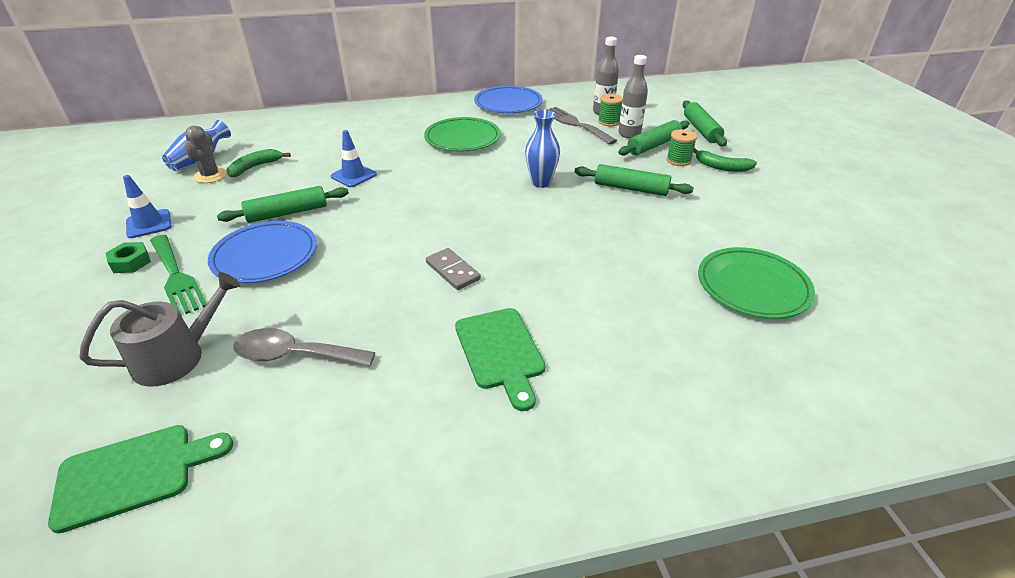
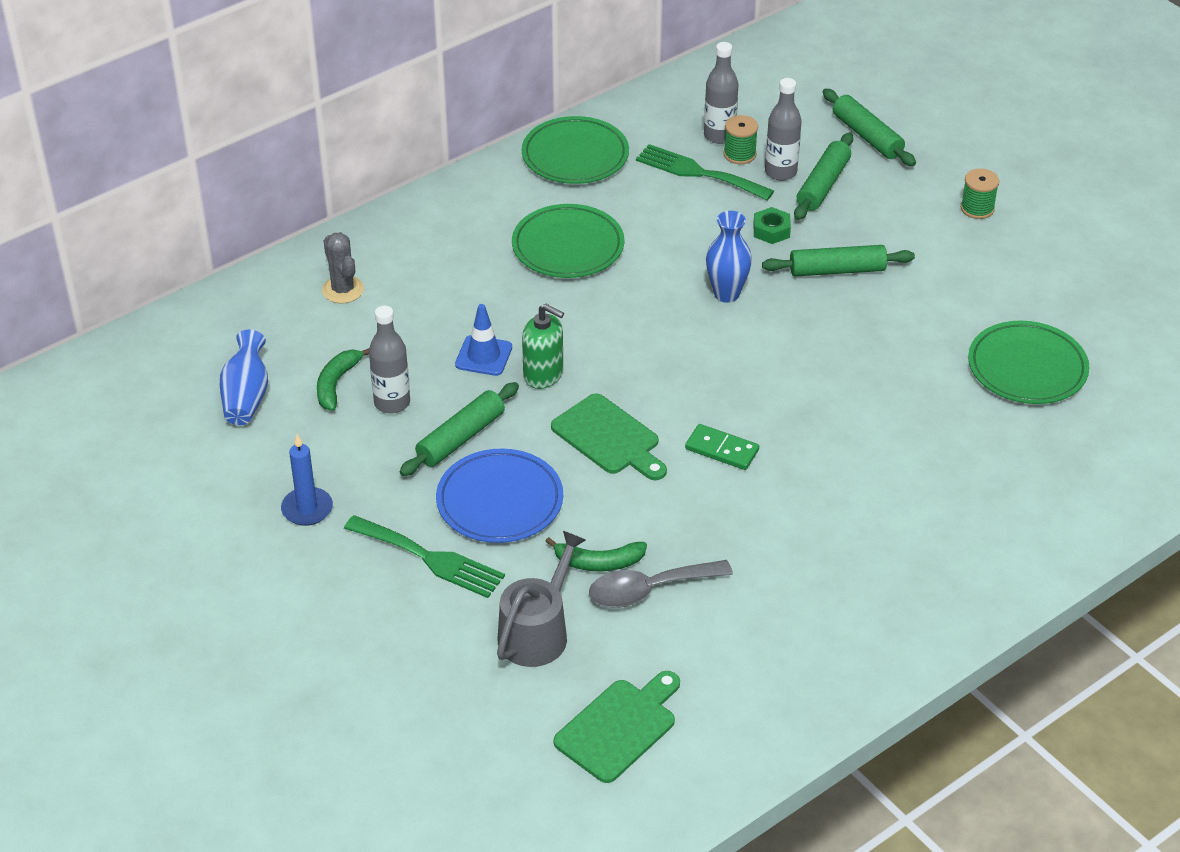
camera: 25 degrees left, 5 degrees up
(131, 262) = (353, 560): green nut -> green nut (771, 230)
(149, 224) = (307, 509): blue traffic cone -> blue candle
(210, 176) = (293, 416): grey cactus -> grey cactus (343, 290)
(272, 184) = (392, 403): none -> grey bottle
(378, 194) = (543, 375): none -> green soap dispenser
(453, 271) = (722, 449): grey domino -> green domino
(500, 352) = (836, 519): green cutting board -> green cutting board (609, 438)
(508, 103) = (575, 155): blue plate -> green plate
(575, 124) = (698, 172): grey fork -> green fork
(678, 160) = (867, 204): green spool -> green spool (977, 208)
(722, 167) = (923, 200): green banana -> green banana (598, 562)

